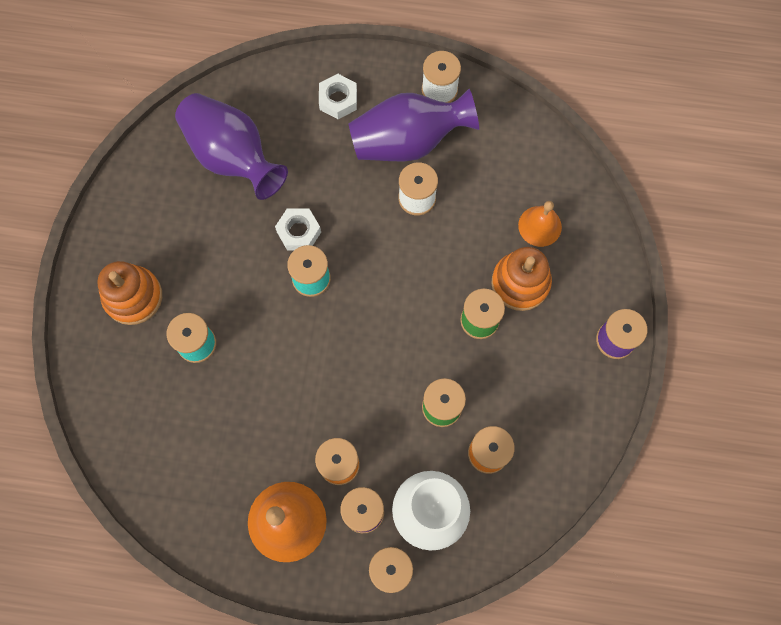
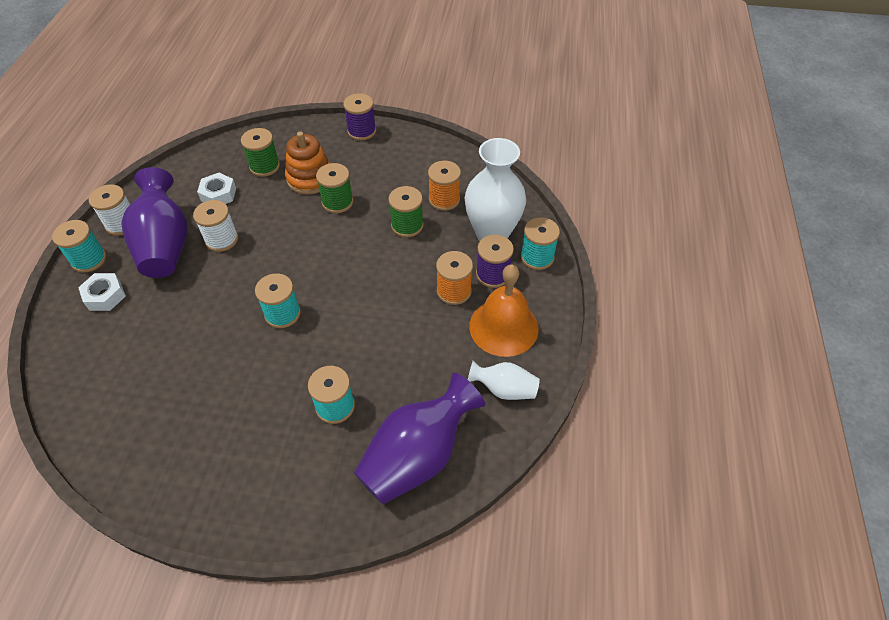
camera: 90 degrees left, 20 degrees down
(133, 297) = (276, 470): orange stacking toy -> none
(206, 517) = (504, 389): none -> white vase
(232, 156) = (137, 383): purple vase -> purple vase (418, 455)
(299, 232) = (234, 324): white nut -> white nut (218, 194)
(387, 71) = (89, 259): none -> turquoise spool
(540, 226) = (264, 166): orange bell -> green spool

